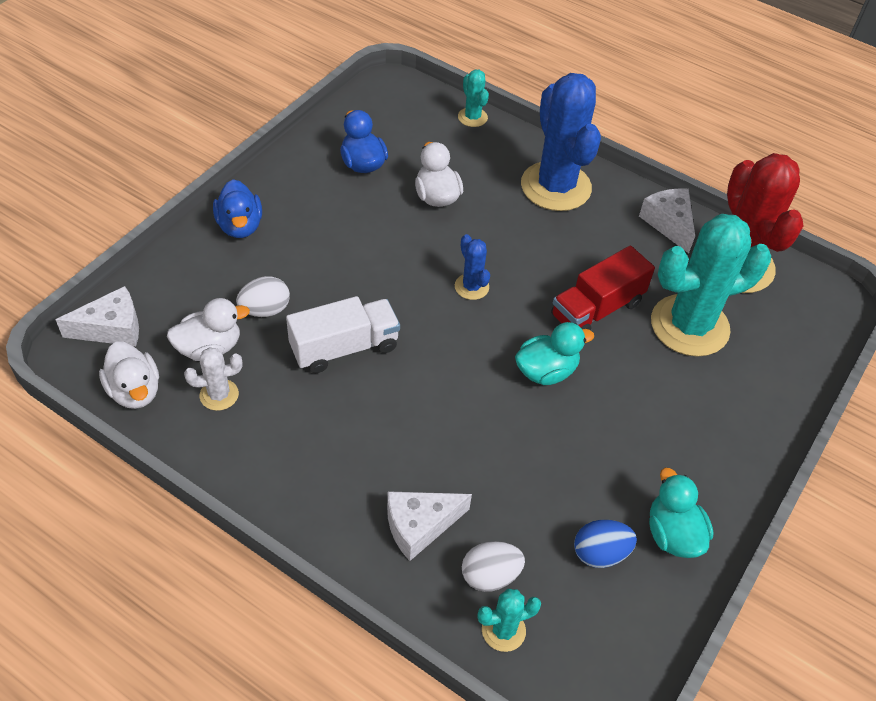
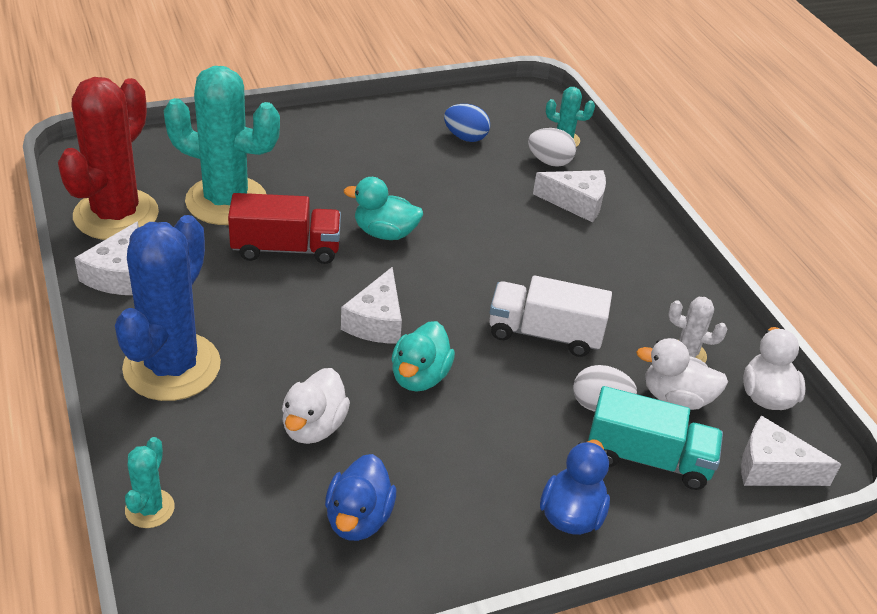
camera: 145 degrees left, 10 degrees down
(208, 288) = (648, 458): none -> turquoise truck
(471, 287) = (376, 321): blue cactus -> white cheese
(673, 534) = (407, 122): turquoise duck -> turquoise duck (419, 377)

